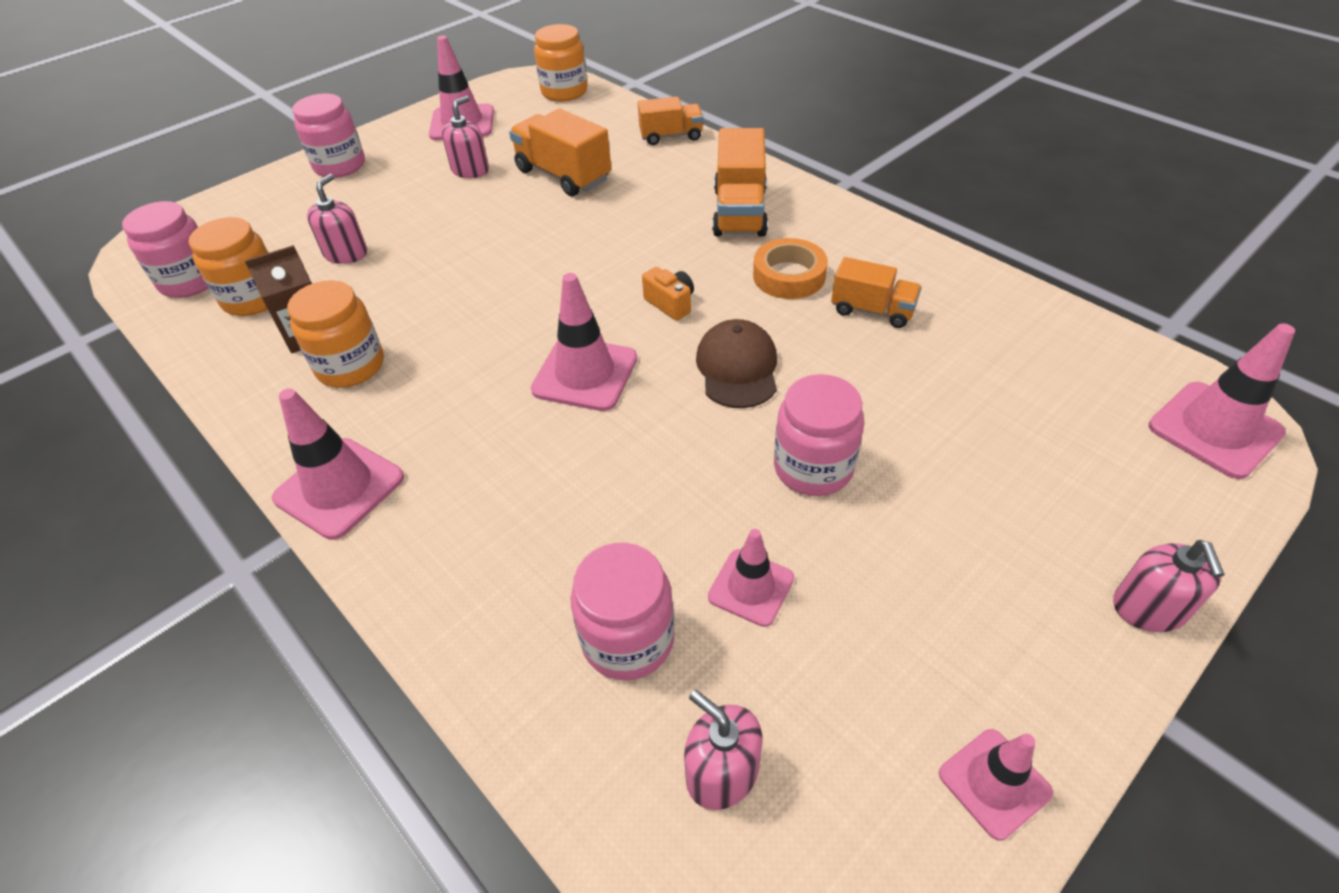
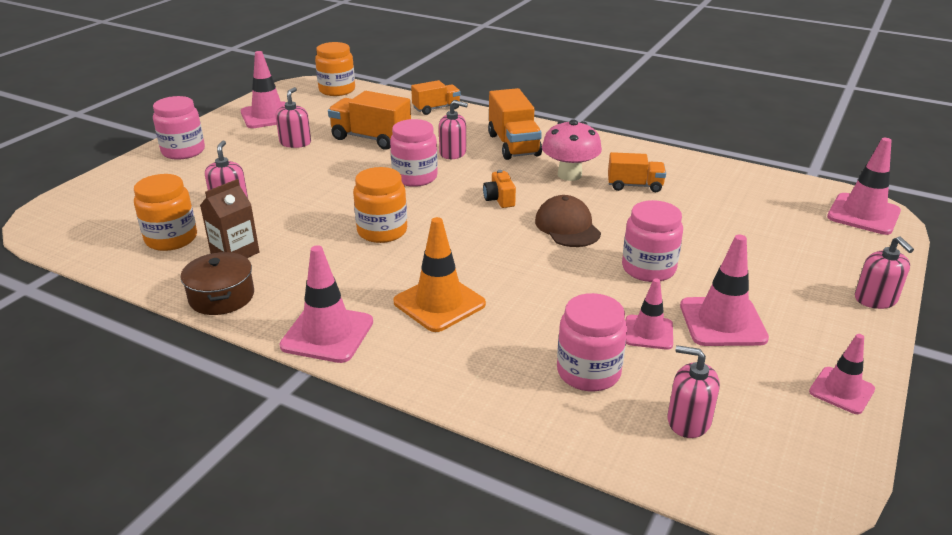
camera: 20 degrees left, 15 degrees down
(190, 281) = (106, 236): pink jar -> pink jar (415, 177)
(257, 400) = (221, 297): none -> brown pot
(350, 366) = (284, 266): orange jar -> orange jar (382, 231)
(499, 467) = (439, 303): none -> orange traffic cone
(585, 374) = (465, 245): pink traffic cone -> pink traffic cone (722, 322)
(652, 214) = (453, 153): none -> pink soap dispenser
(670, 304) = (499, 199): orange camera -> orange camera turned 135 degrees counterclockwise
(789, 276) = (569, 175): orange tape -> pink mushroom

